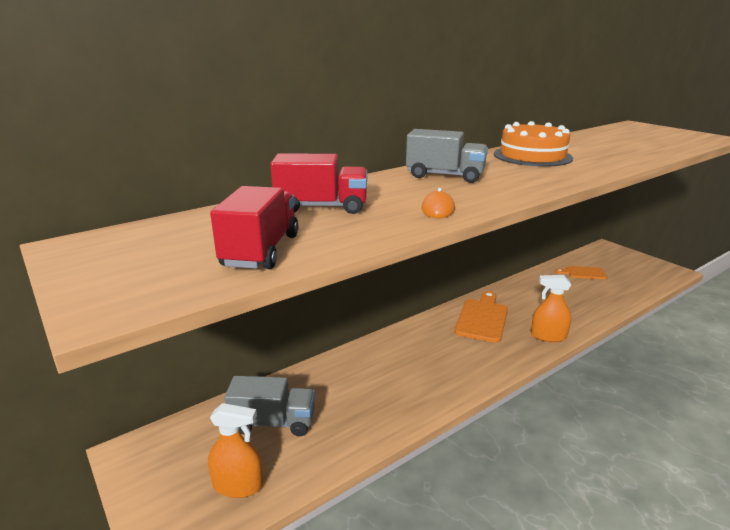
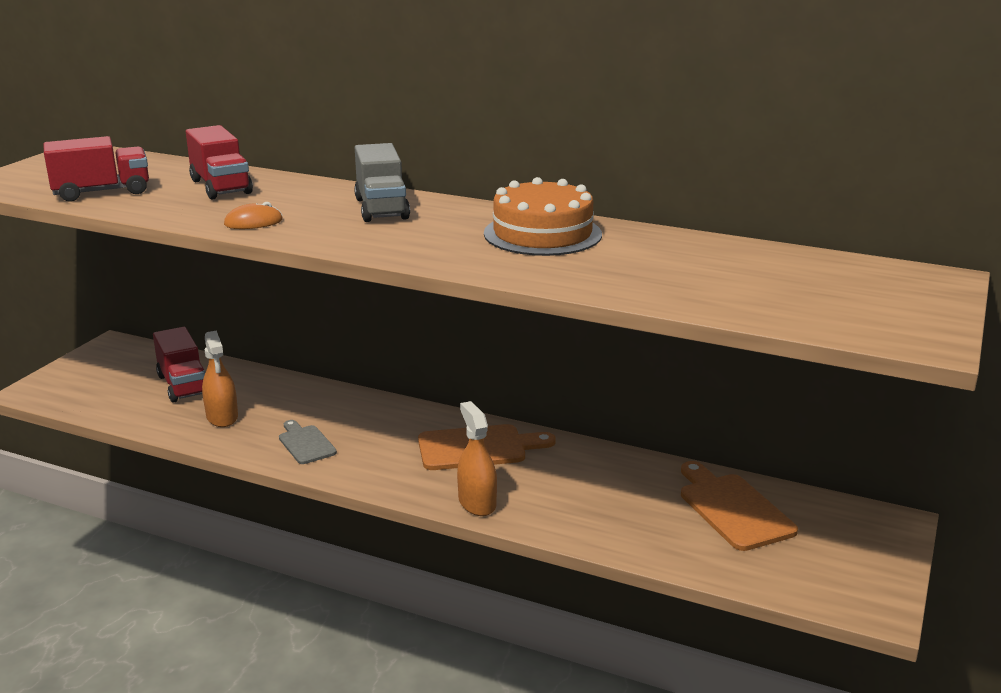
camera: 60 degrees right, 0 degrees up
(238, 485) = (100, 396): orange spray bottle -> orange spray bottle (222, 417)
(273, 422) = (183, 385): grey truck -> red truck
(431, 381) = (305, 443): none -> grey cutting board
(583, 273) = (732, 509): orange cutting board -> orange cutting board, size x1.63

